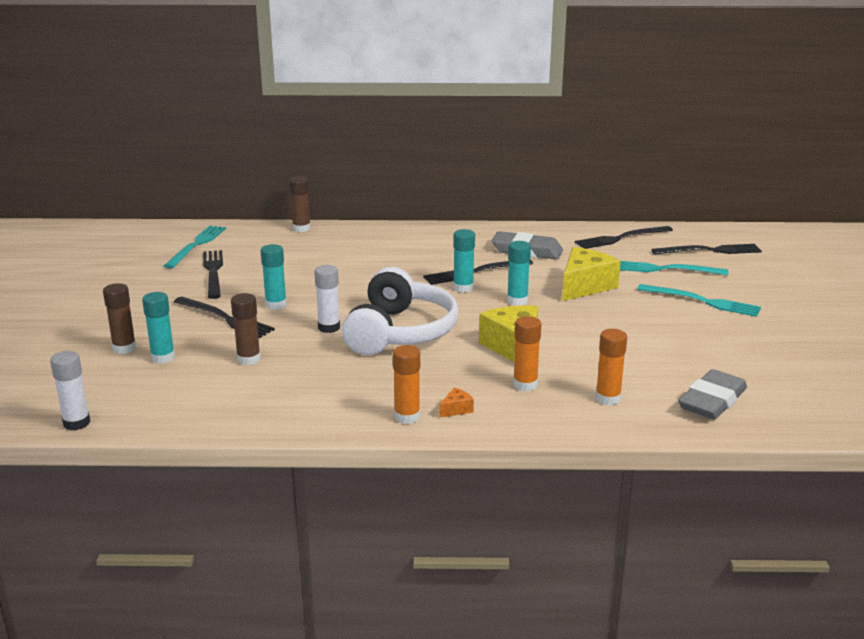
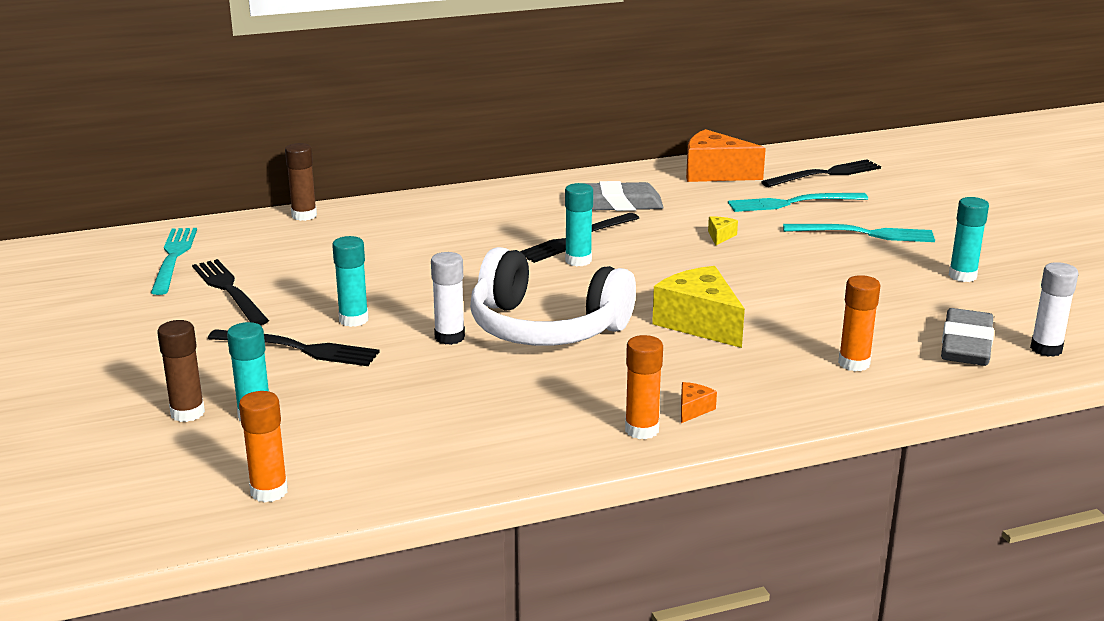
camera: 20 degrees left, 0 degrees up
(76, 423) = (204, 526): white glue stick -> white glue stick (1046, 349)
(249, 359) = (377, 396): brown glue stick -> none
(400, 332) = (546, 328): white headphones -> white headphones turned 120 degrees clockwise
(517, 301) = (656, 266): turquoise glue stick -> turquoise glue stick (962, 276)
(525, 385) = (748, 365): orange glue stick -> orange glue stick (269, 491)
(585, 286) = (720, 236): yellow cheese -> yellow cheese, size x0.42
(621, 238) = (715, 173): black fork -> orange cheese

